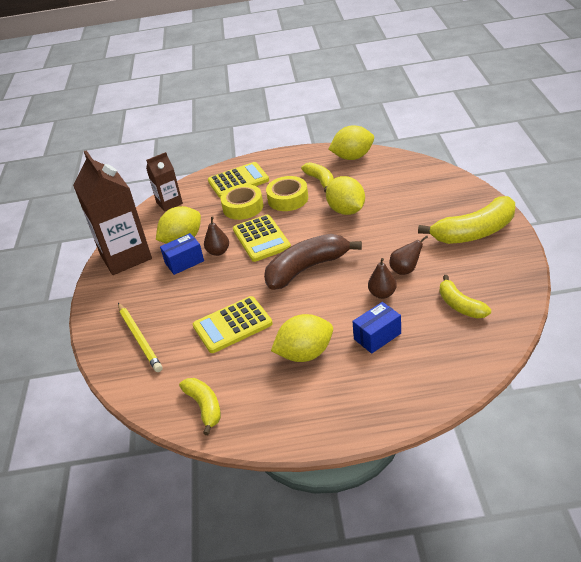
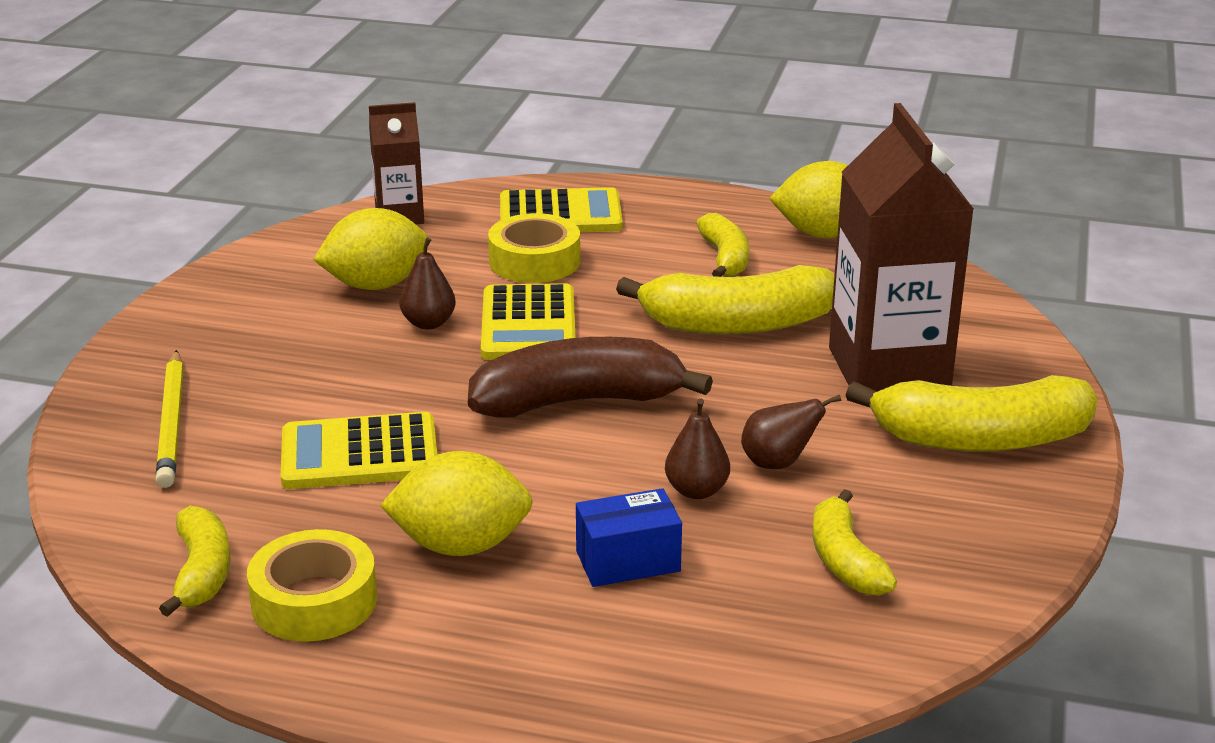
camera: 15 degrees right, 10 degrees down
(125, 256) = (251, 281): brown carton -> brown carton (888, 369)
(184, 262) = (351, 322): blue box -> none
(288, 199) = (634, 271): yellow tape -> yellow tape (314, 601)
(346, 210) = (737, 324): yellow lemon -> yellow banana

